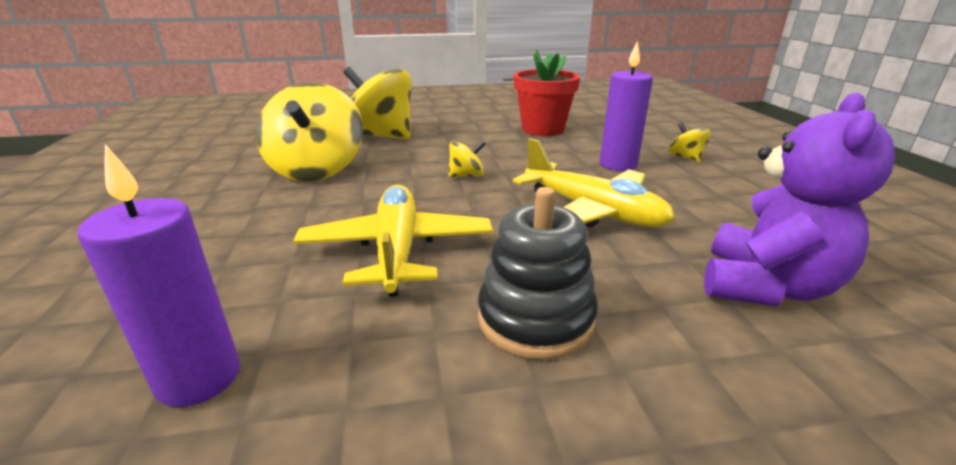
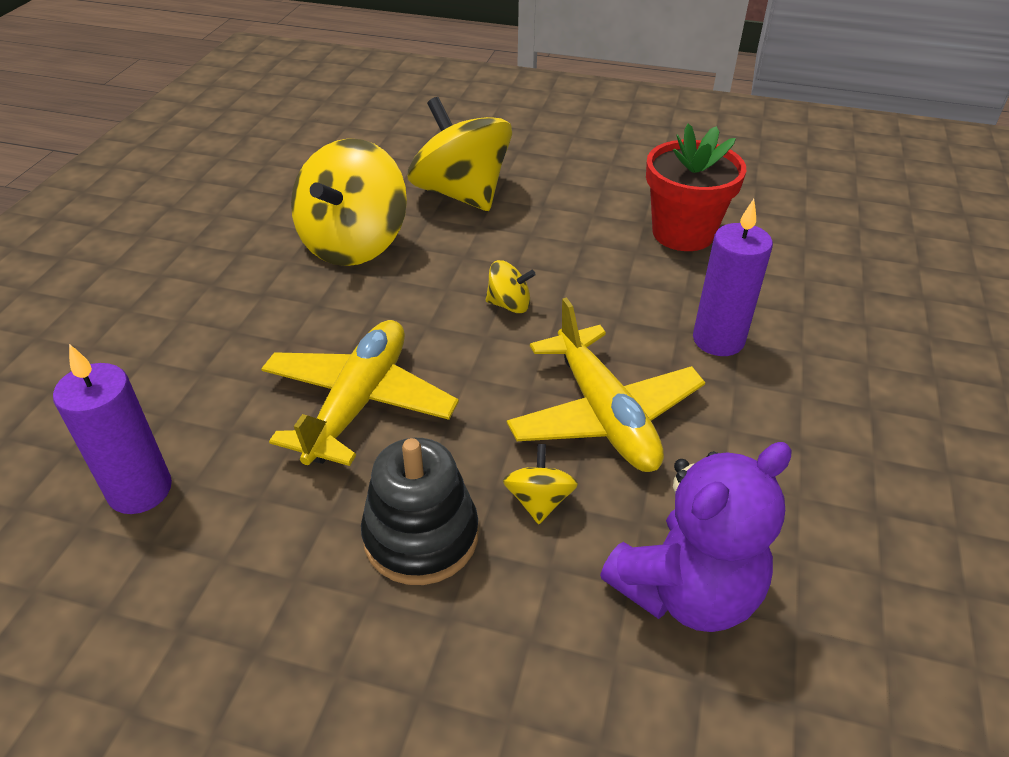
camera: 25 degrees right, 15 degrees up
(685, 158) = (831, 354): yellow spinning top -> yellow spinning top (539, 501)

